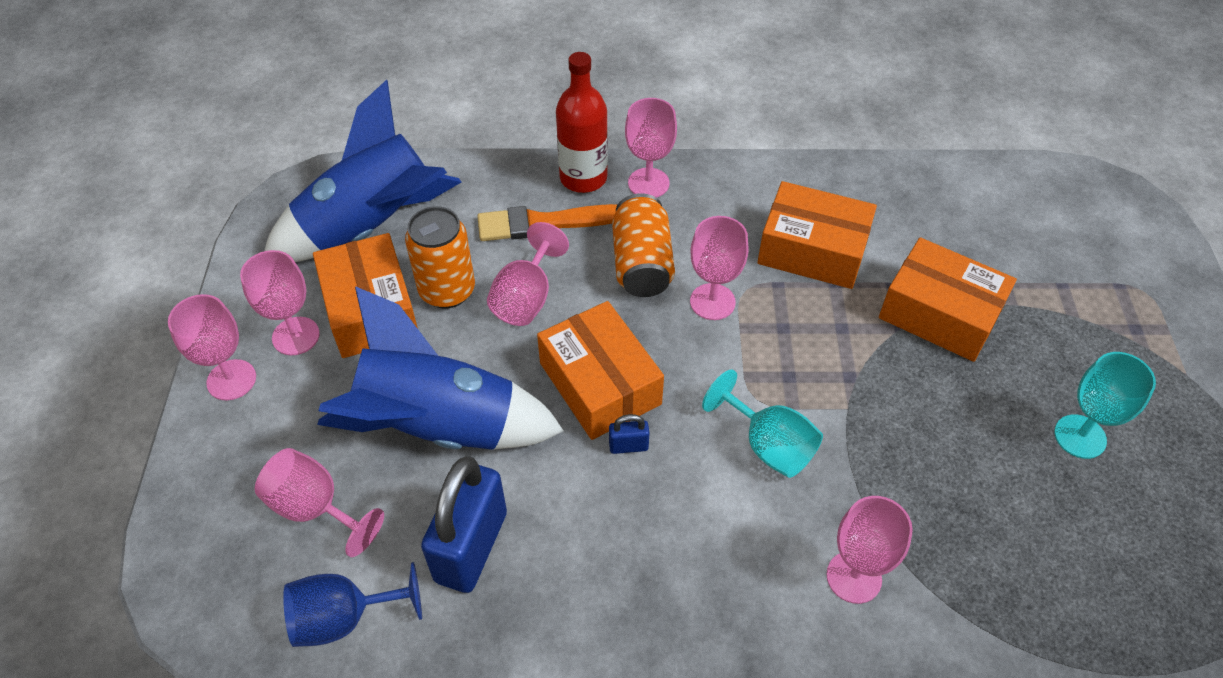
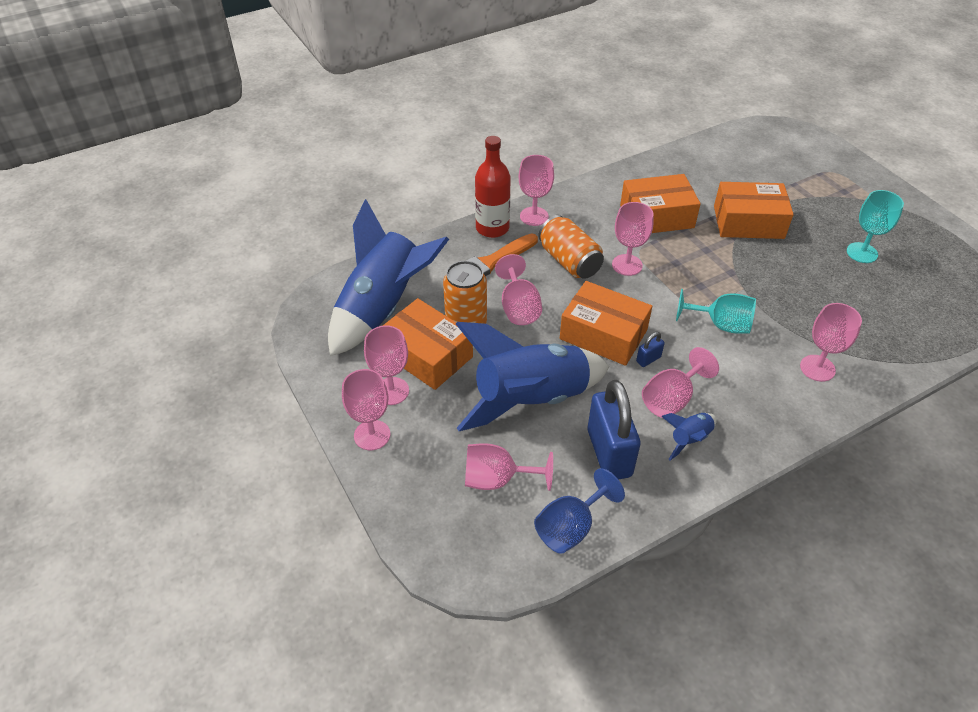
camera: 30 degrees left, 5 degrees down
(586, 584) = (689, 439): none -> blue rocket
(611, 516) = (671, 399): none -> pink goblet

